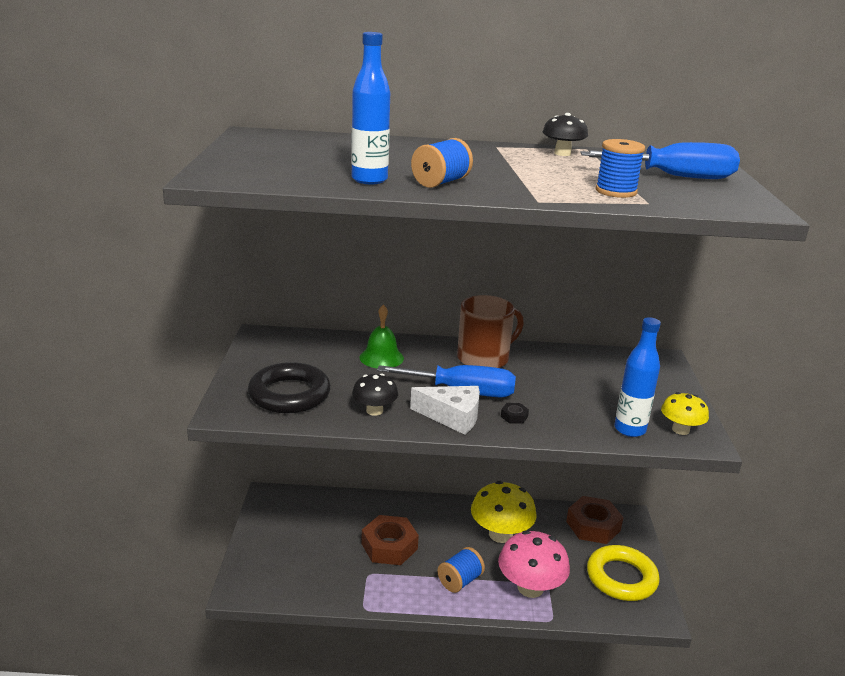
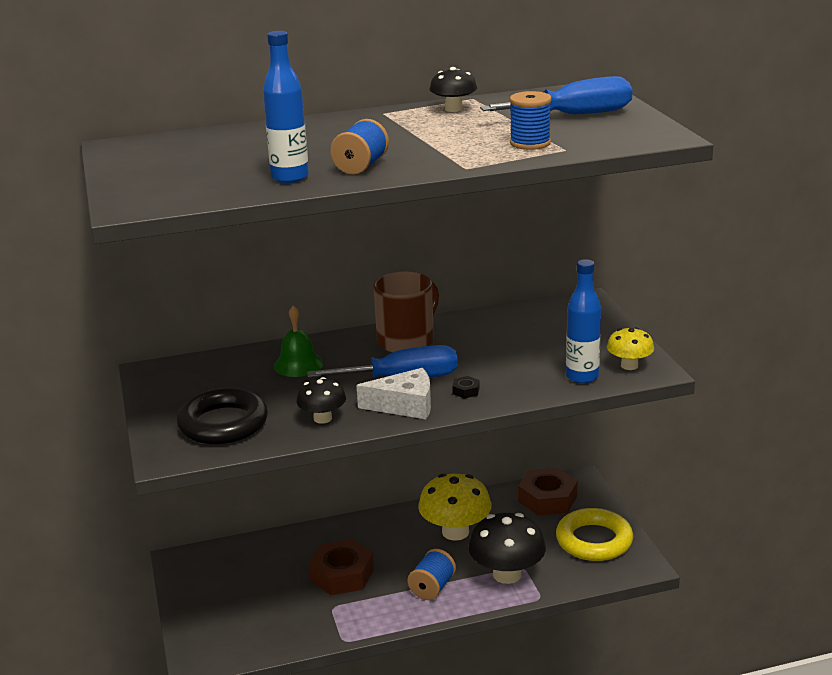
camera: 15 degrees left, 0 degrees up
(530, 588) = (507, 574): pink mushroom -> black mushroom

